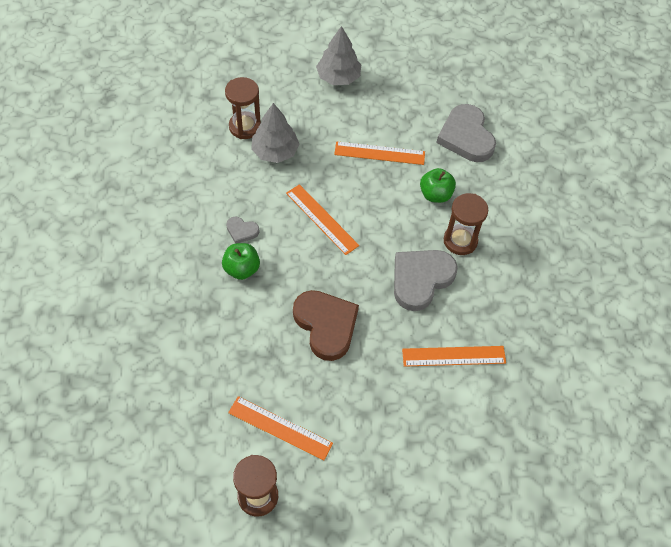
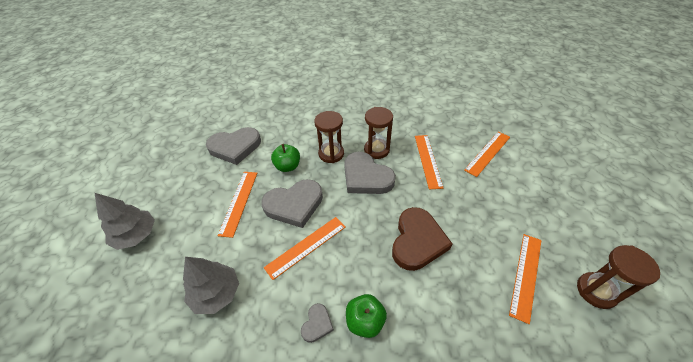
camera: 85 degrees left, 10 degrees down
(245, 127) = (172, 330): brown hourglass -> brown hourglass (376, 150)
(326, 325) = (417, 241): brown heart -> brown heart turned 135 degrees clockwise
(376, 205) = (294, 205): none -> grey heart
(473, 440) = (487, 153): none -> orange ruler

